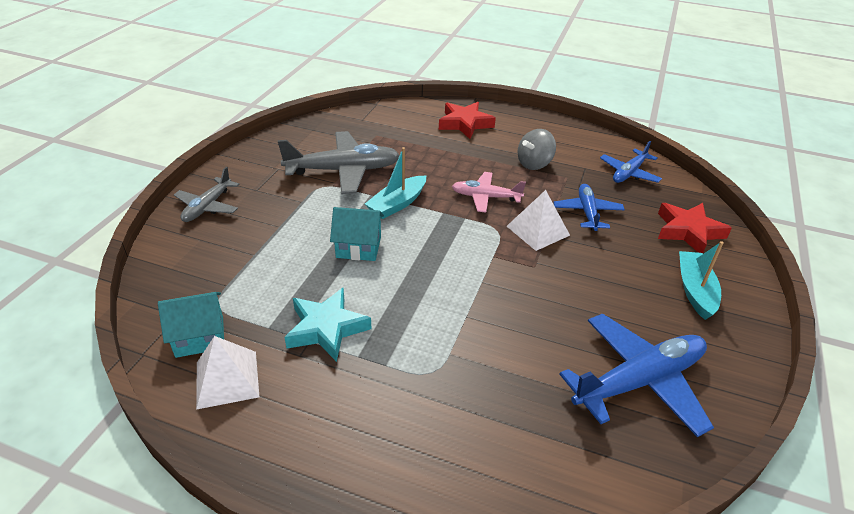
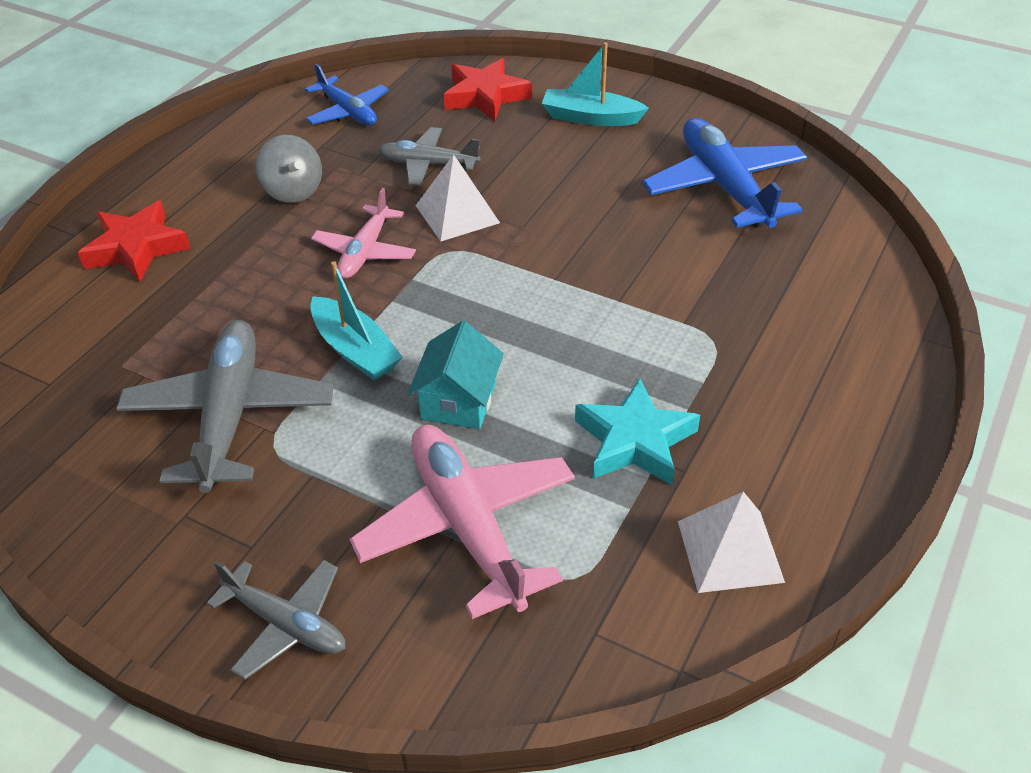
camera: 80 degrees left, 5 degrees up
(199, 336) = (645, 595): turquoise house -> none
(261, 259) = (467, 525): none -> pink plane
(587, 212) = (427, 164): blue plane -> grey plane

